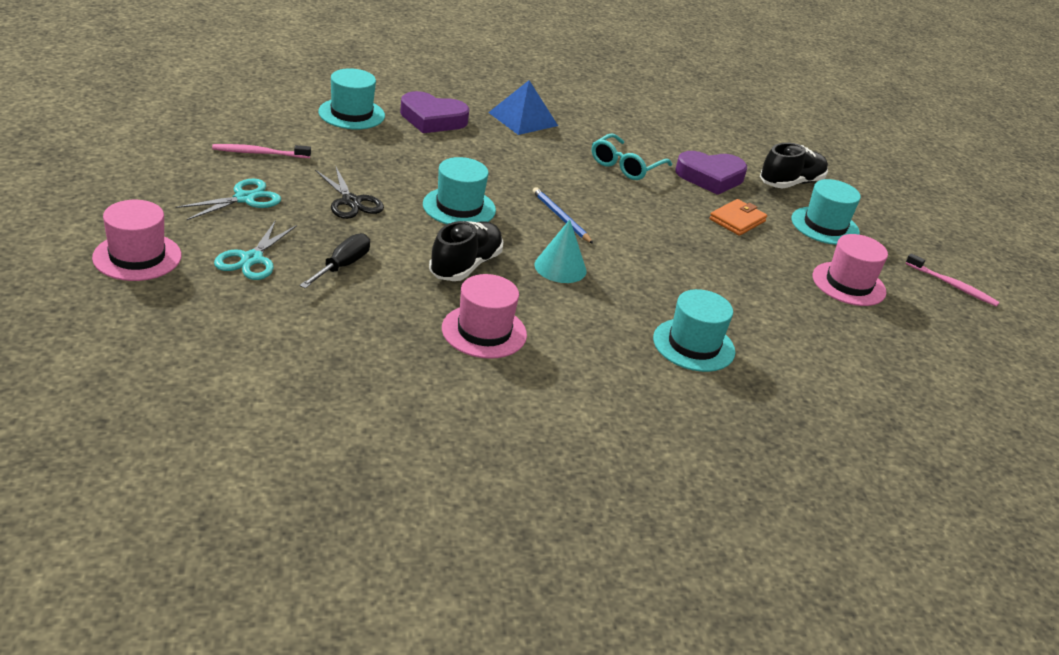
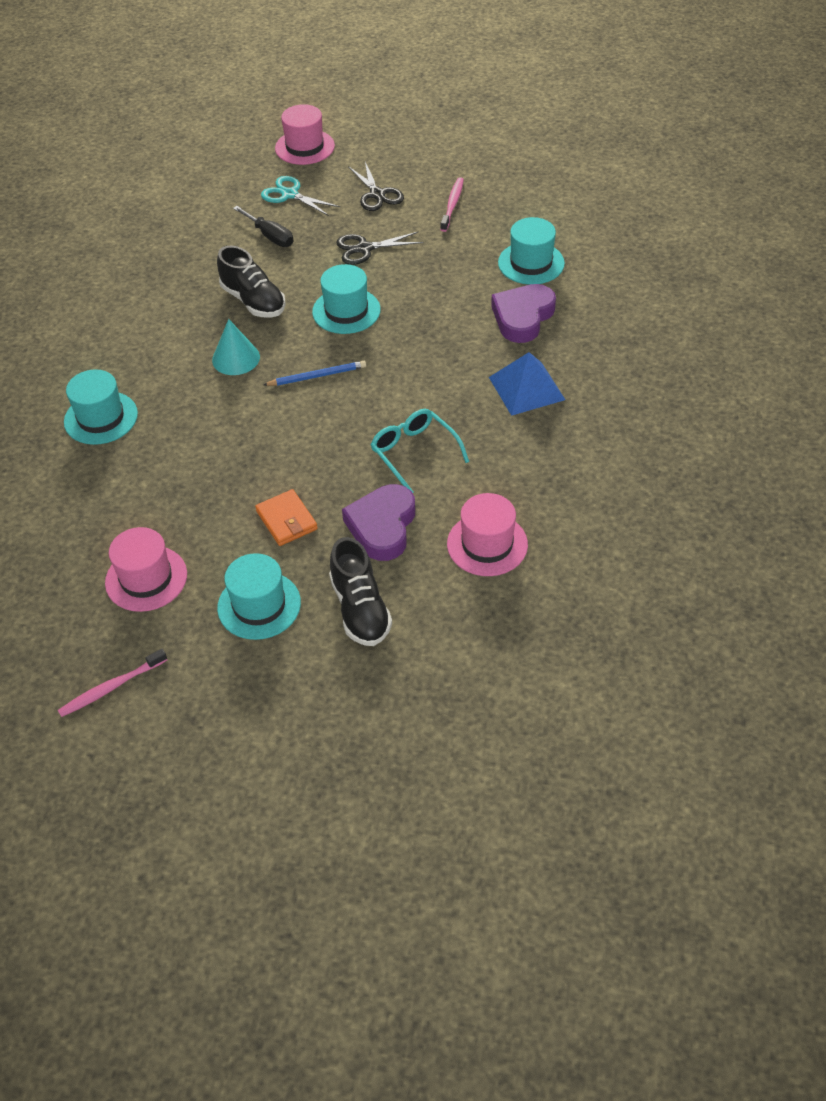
camera: 115 degrees right, 15 degrees up
(244, 198) = (377, 194): turquoise scissors -> black scissors
(484, 331) = (164, 298): pink hat -> pink hat (487, 544)

